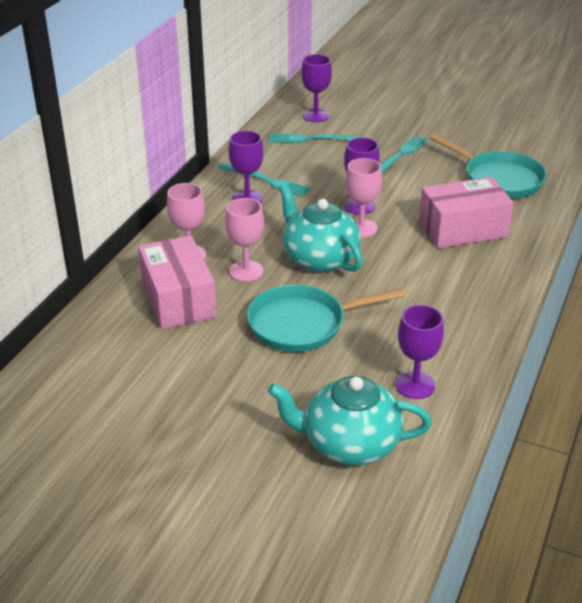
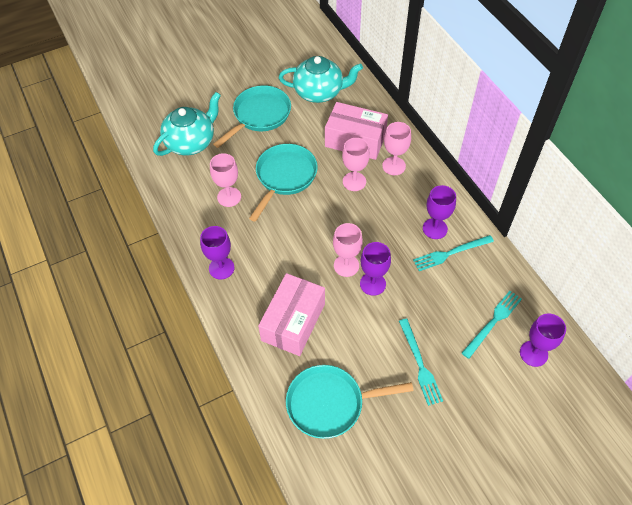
camera: 130 degrees right, 20 degrees up
(224, 405) = (259, 115): none -> turquoise pan
(319, 259) = (334, 222): turquoise teapot -> turquoise teapot (319, 92)
(388, 351) = (229, 197): none -> pink goblet
(415, 385) = (196, 190): purple goblet -> purple goblet (221, 268)

